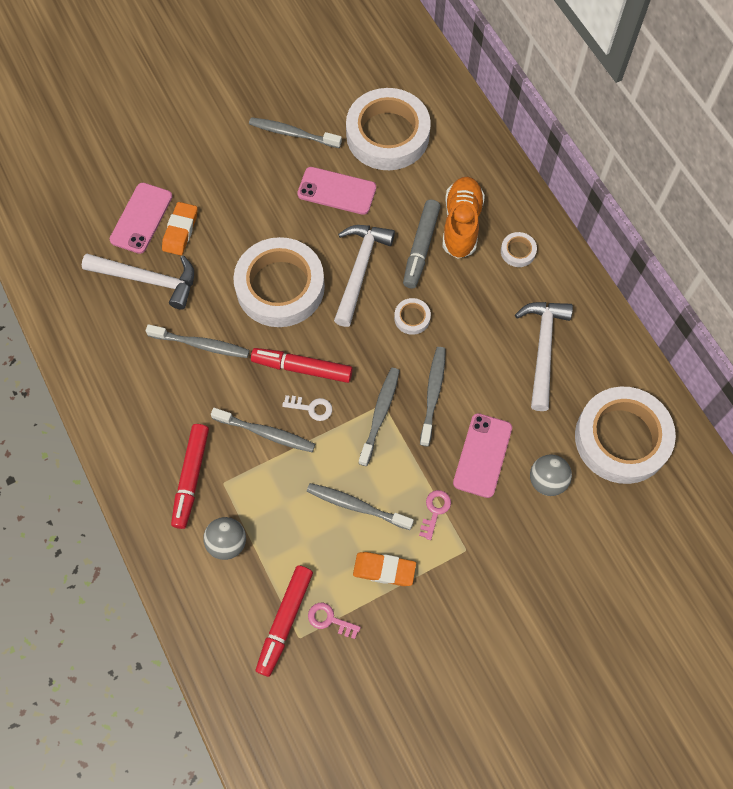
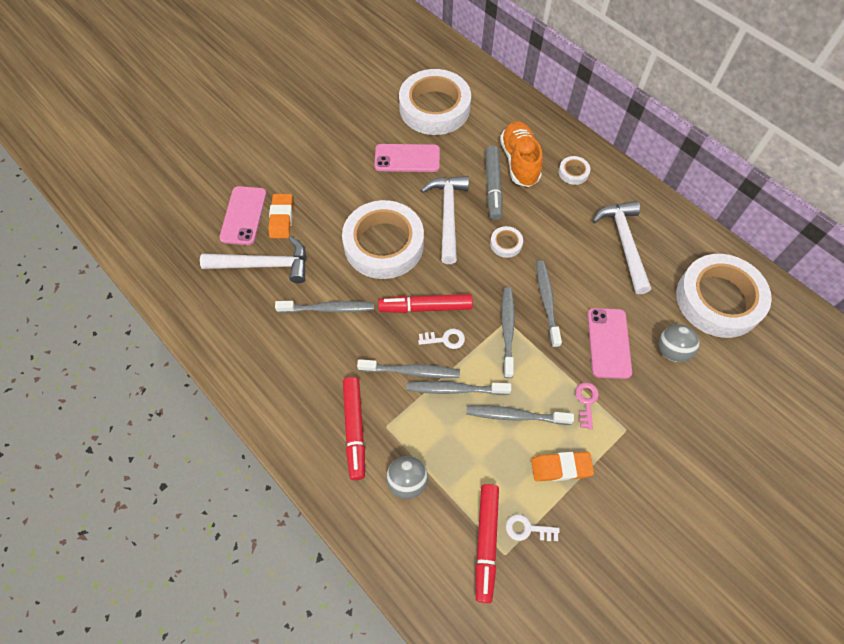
camera: 15 degrees left, 5 degrees down
(292, 134) = (355, 123): grey toothbrush -> grey toothbrush (455, 389)
(329, 620) = (527, 529): pink key -> white key

